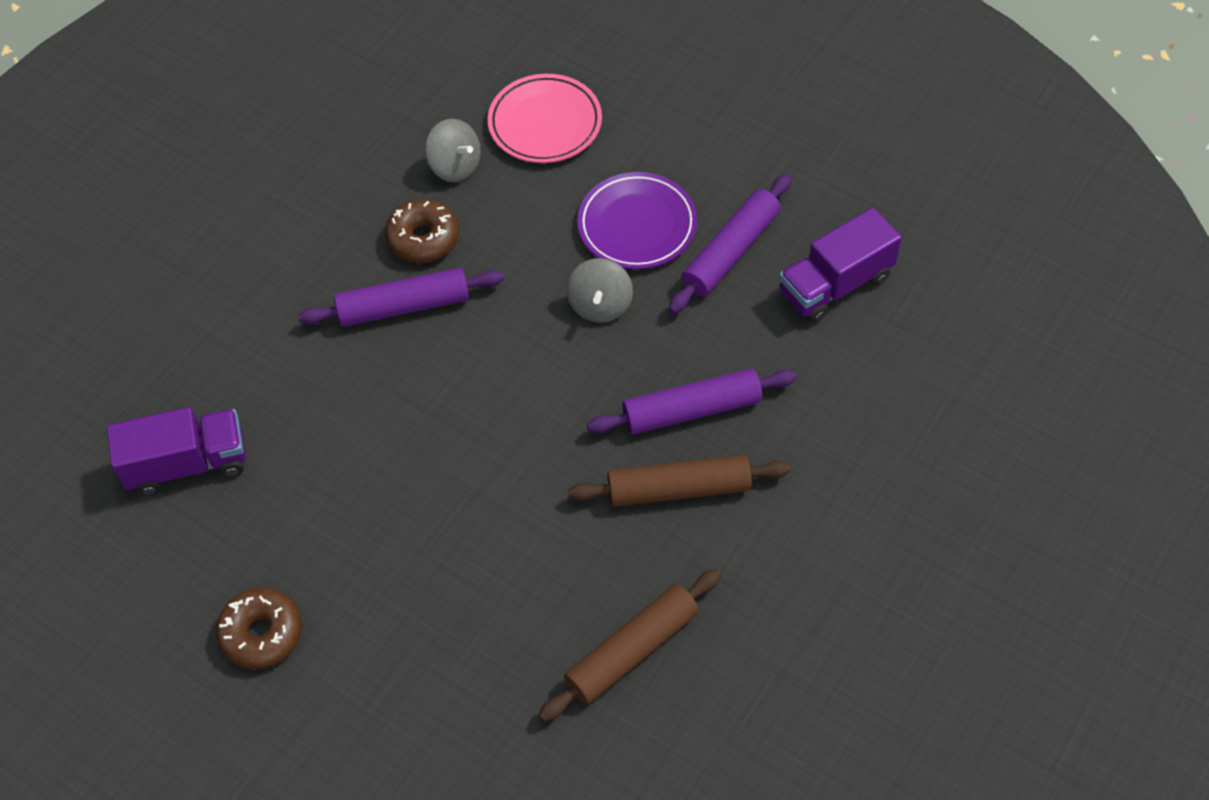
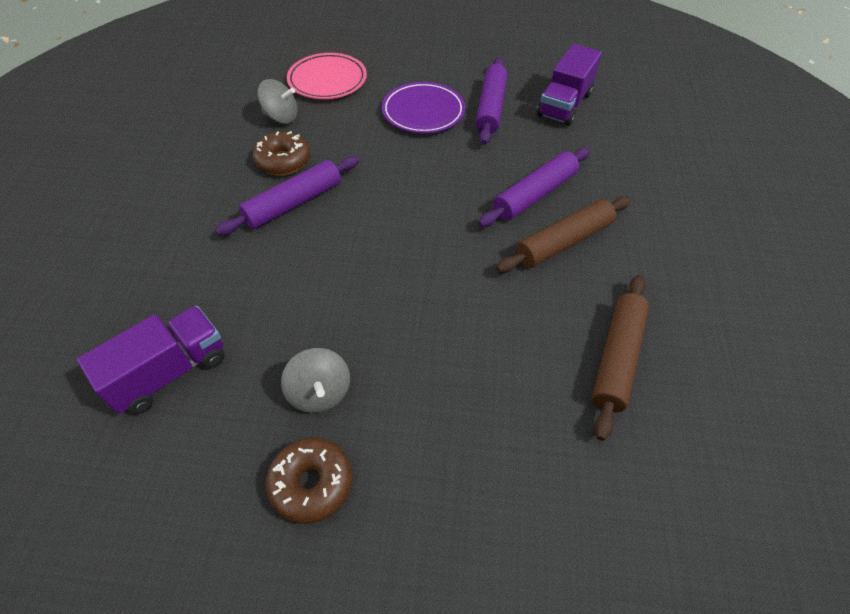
camera: 30 degrees left, 5 degrees down
(600, 305) = (431, 159): grey spinning top -> grey spinning top (319, 393)

